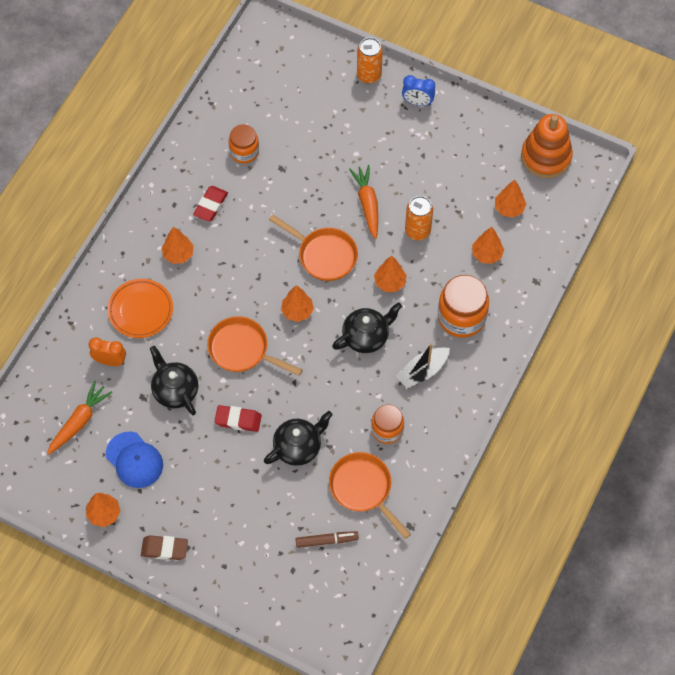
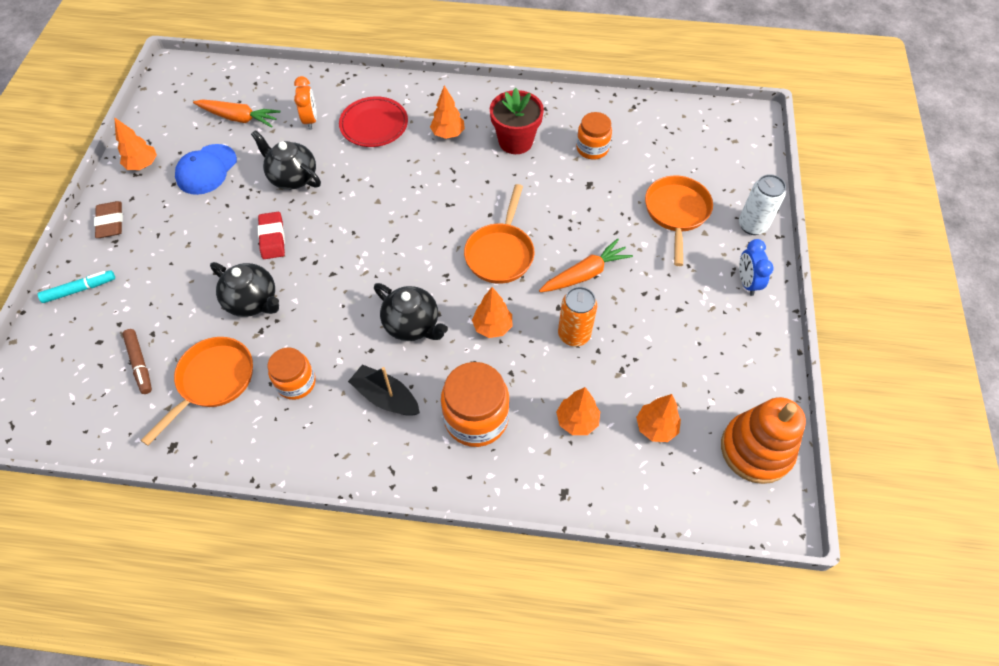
camera: 70 degrees right, 5 degrees down
(140, 310) = (374, 125): orange plate -> red plate
(175, 390) = (292, 177): black teapot -> black teapot turned 90 degrees counterclockwise
(211, 205) = (515, 141): red eraser -> red flower pot
(232, 581) = (80, 290): none -> turquoise marker
(242, 350) = (357, 217): orange pan -> orange pan (676, 213)
(297, 311) = (420, 250): orange tree -> none
(369, 75) = (752, 225): orange can -> white can

